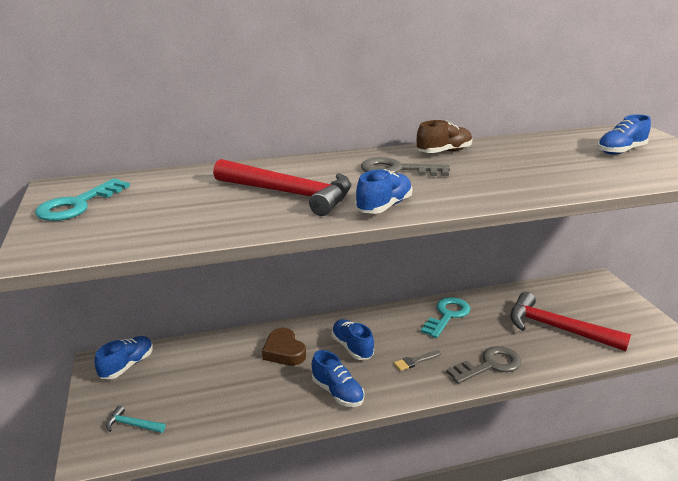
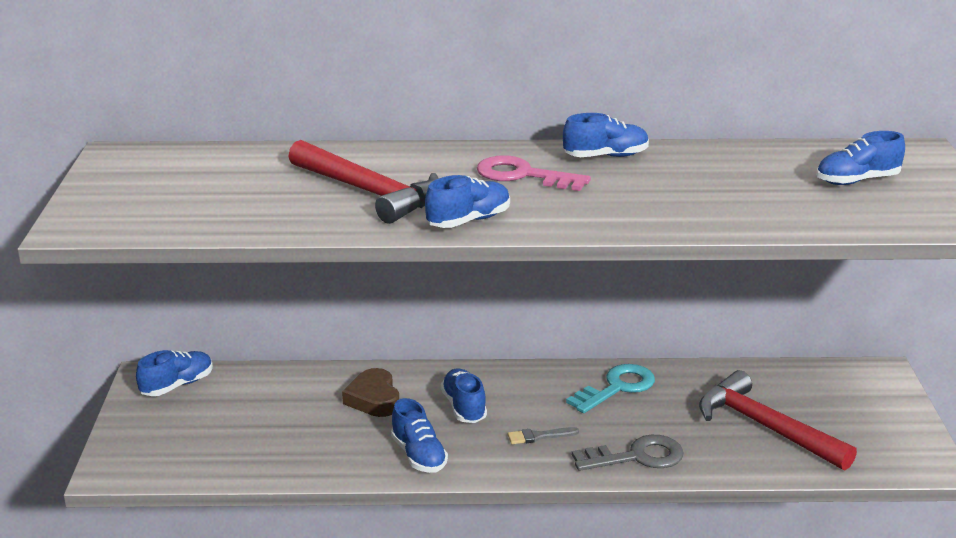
camera: 15 degrees right, 0 degrees up
(78, 205) = (128, 178): turquoise key -> none
(132, 425) = (164, 450): turquoise hammer -> none
(397, 170) = (523, 175): grey key -> pink key
(444, 152) = (606, 156): brown shoe -> blue shoe

